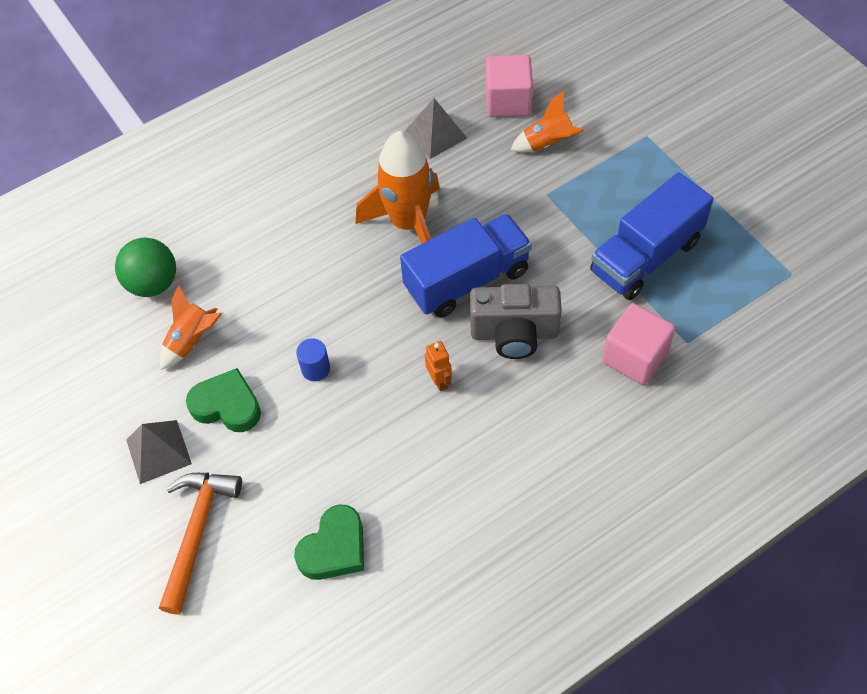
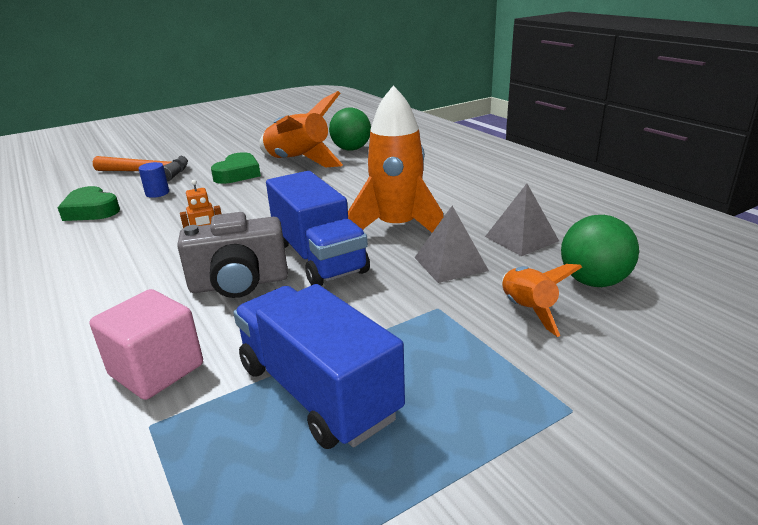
camera: 90 degrees right, 30 degrees down
(158, 451) = (216, 159): grey pyramid -> grey pyramid (450, 264)
(192, 341) = (298, 162): orange rocket -> orange rocket, size x1.82
(315, 369) = (252, 198): blue cylinder -> blue cylinder (157, 193)
(508, 101) = (593, 282): pink cube -> green ball
(514, 333) = (239, 284): grey camera -> grey camera turned 105 degrees counterclockwise

